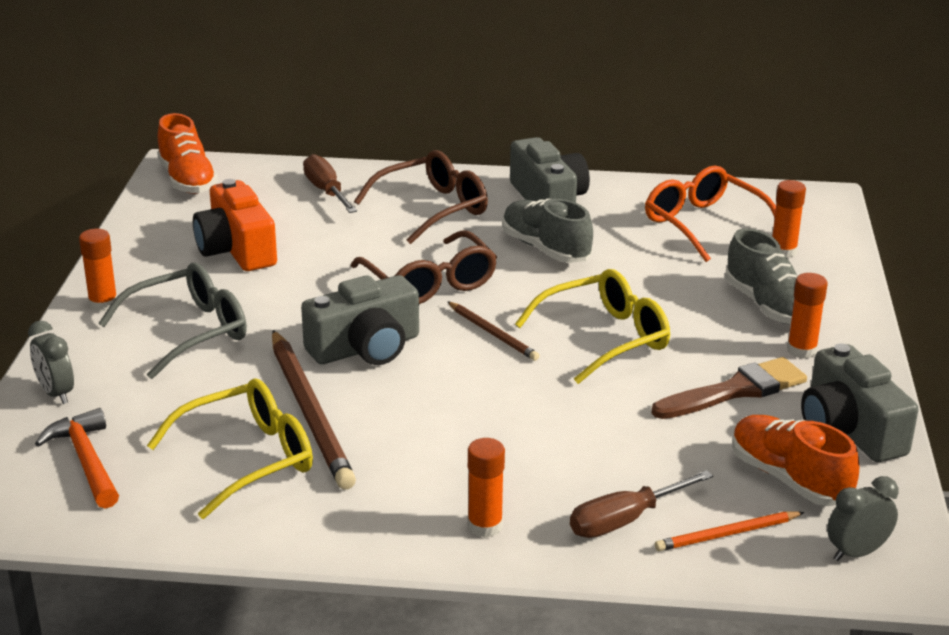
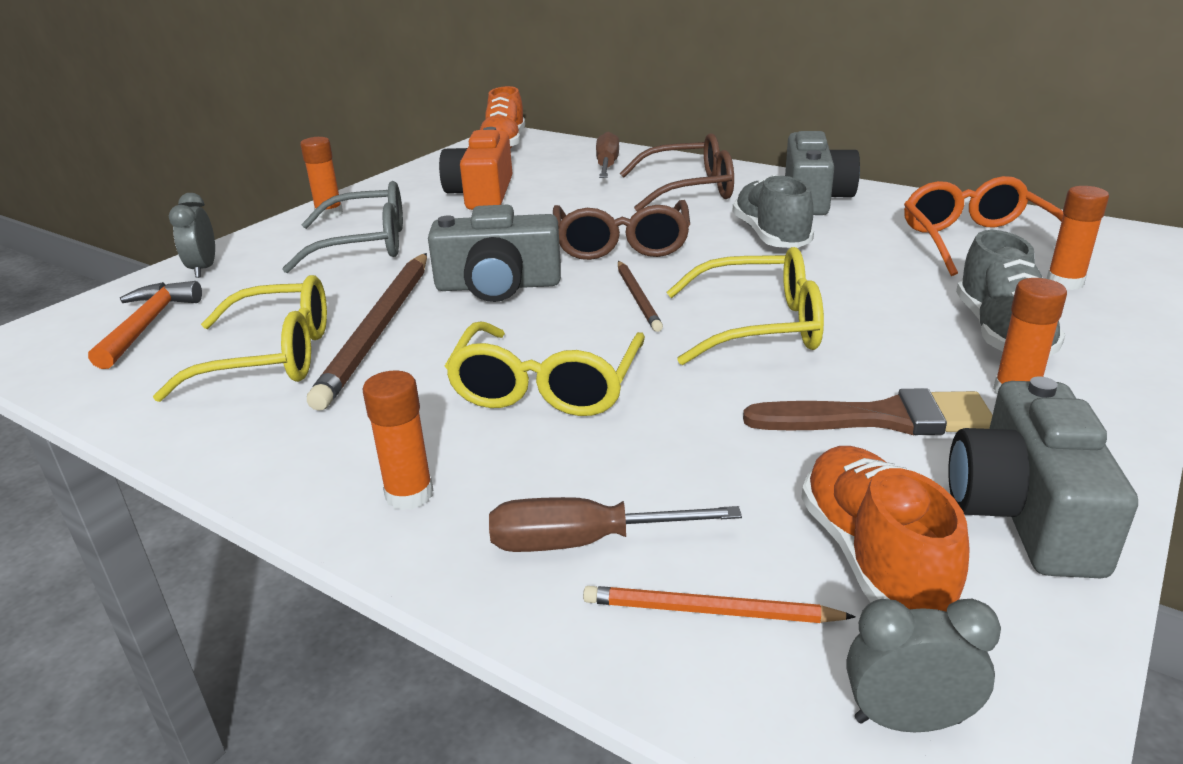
camera: 30 degrees right, 0 degrees up
(498, 426) = (546, 387): none -> yellow glasses

